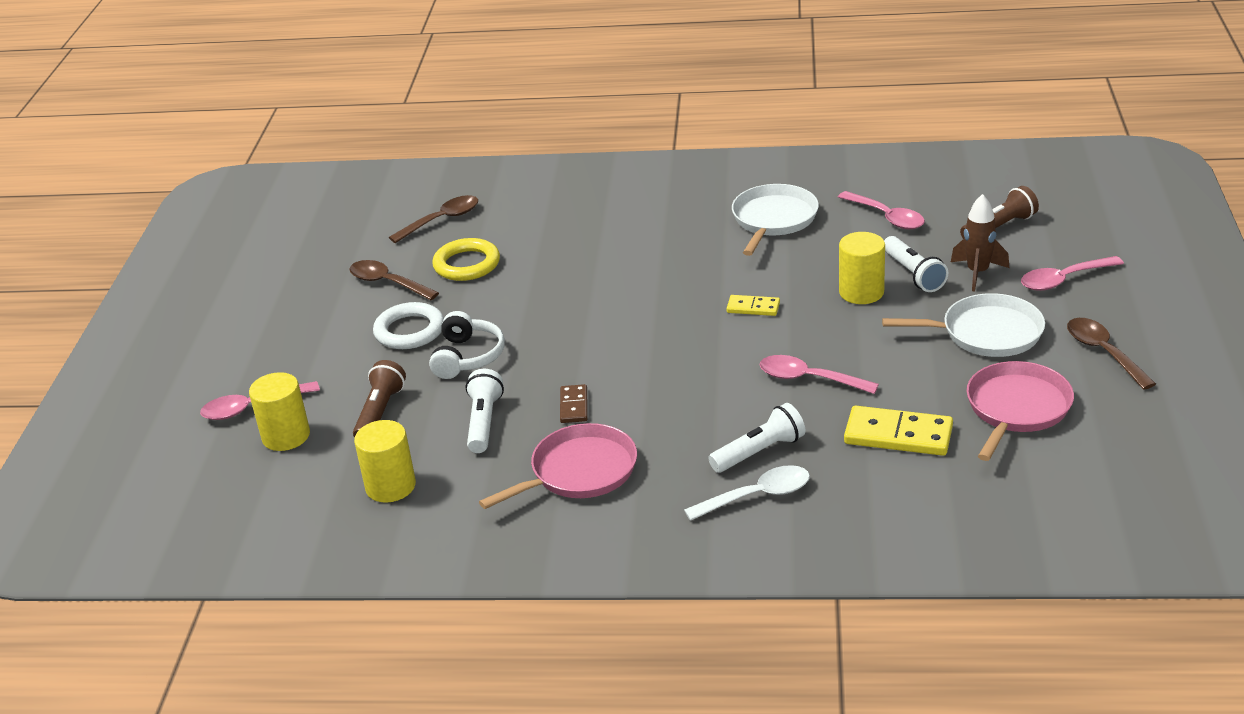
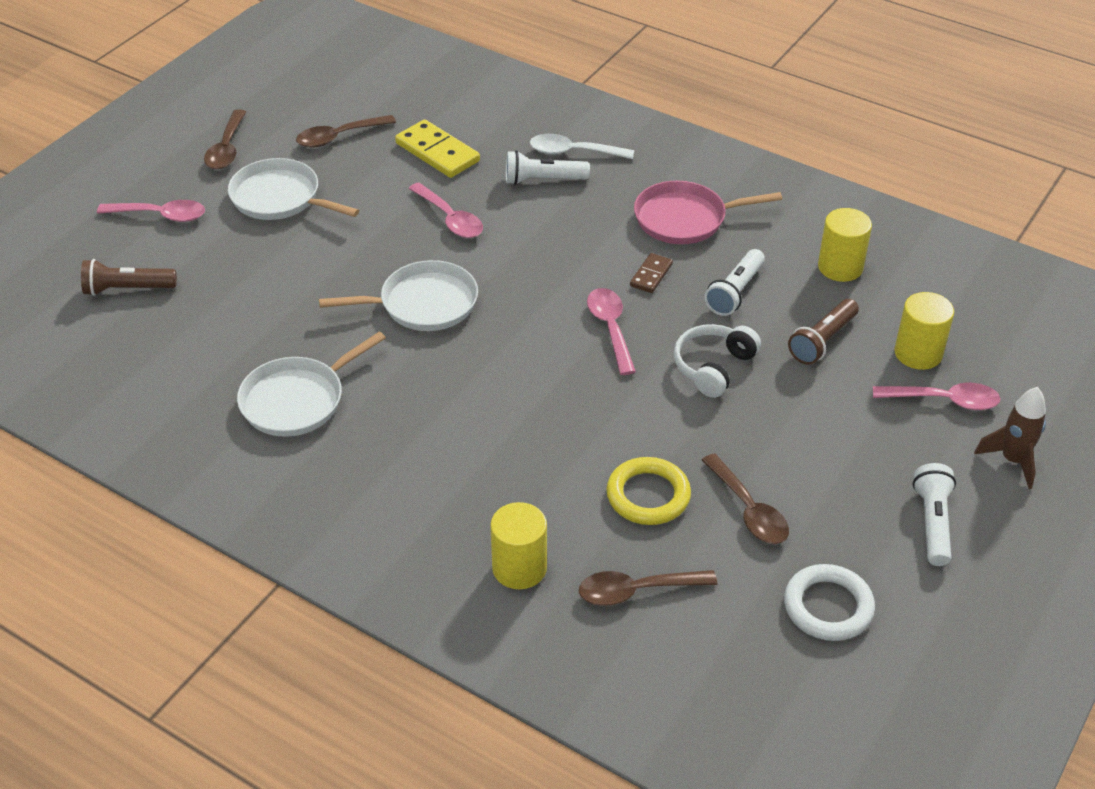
camera: 155 degrees left, 10 degrees up
(409, 331) = (754, 426): white ring -> white ring (828, 607)
(753, 308) = (423, 303): yellow domino -> white pan
(861, 292) = (321, 277): yellow cylinder -> yellow cylinder (519, 568)
(886, 217) = (198, 349): pink spoon -> pink spoon (610, 328)
(913, 274) = (259, 275): white flashlight -> white flashlight (932, 523)
(977, 273) = (211, 252): brown rocket -> brown rocket (1012, 460)
(1016, 408) = (339, 137): pink pan -> brown spoon

